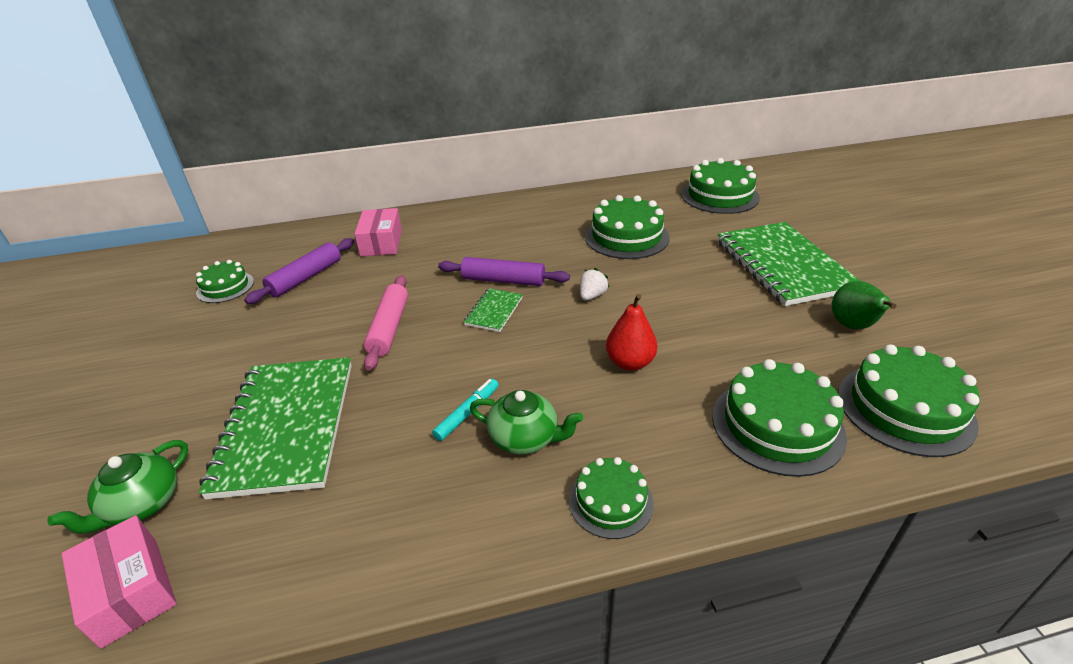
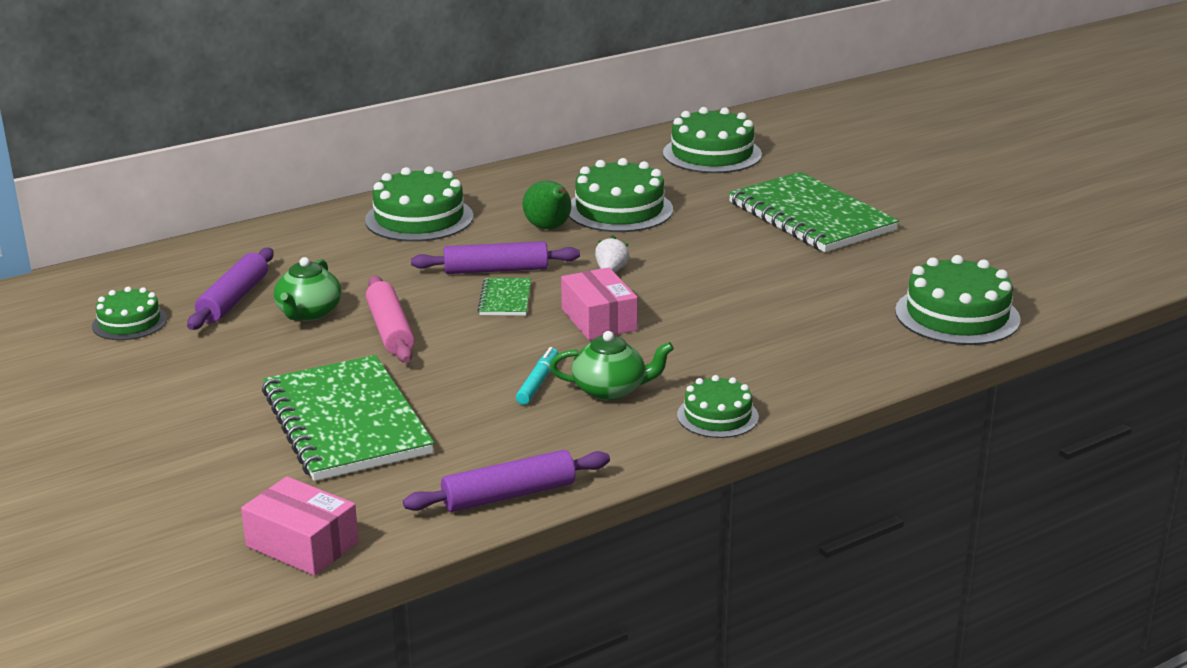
camera: 20 degrees left, 10 degrees down
(142, 504) = (246, 497): green teapot -> green teapot (309, 313)
(353, 571) = (508, 495): none -> purple rolling pin
(381, 243) = (303, 252): pink box -> pink box (599, 319)
(630, 363) = (684, 320): red pear -> none
(777, 425) = (847, 344): green cake -> green cake (419, 218)
(853, 326) = (897, 261): green pear -> green pear (549, 228)

